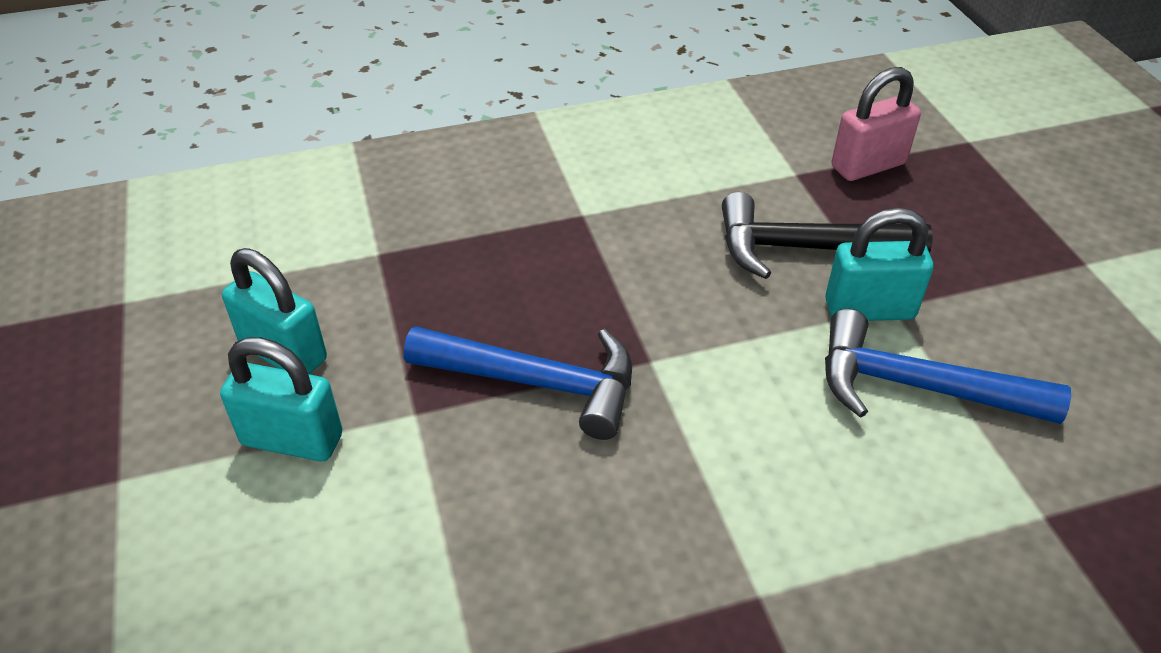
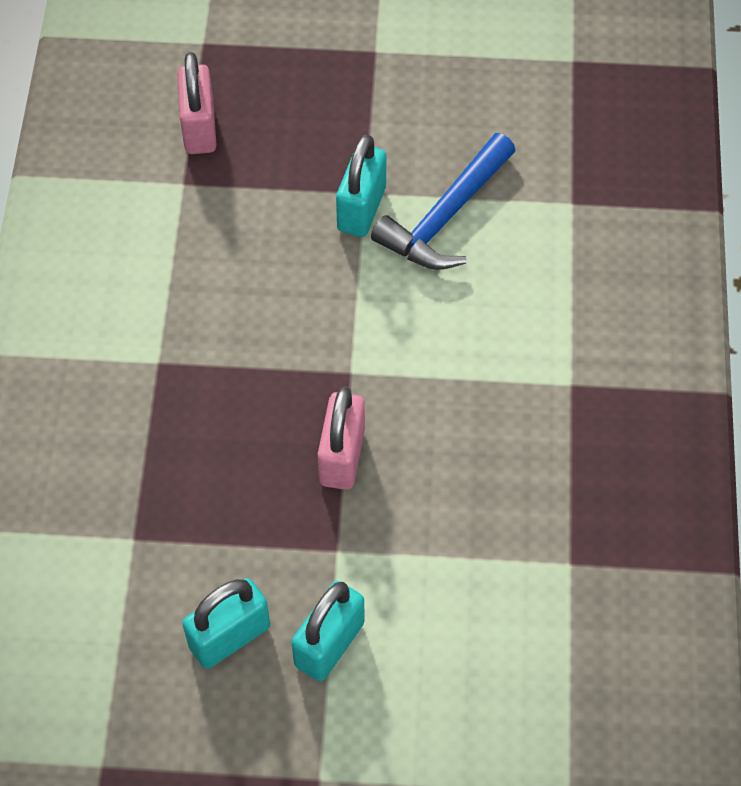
camera: 70 degrees left, 15 degrees up
(537, 383) = (342, 456): blue hammer -> pink padlock
(804, 248) = (277, 219): black hammer -> none

